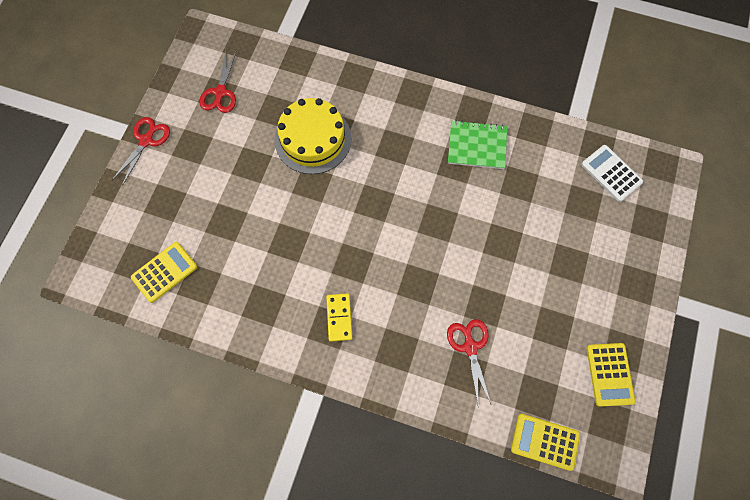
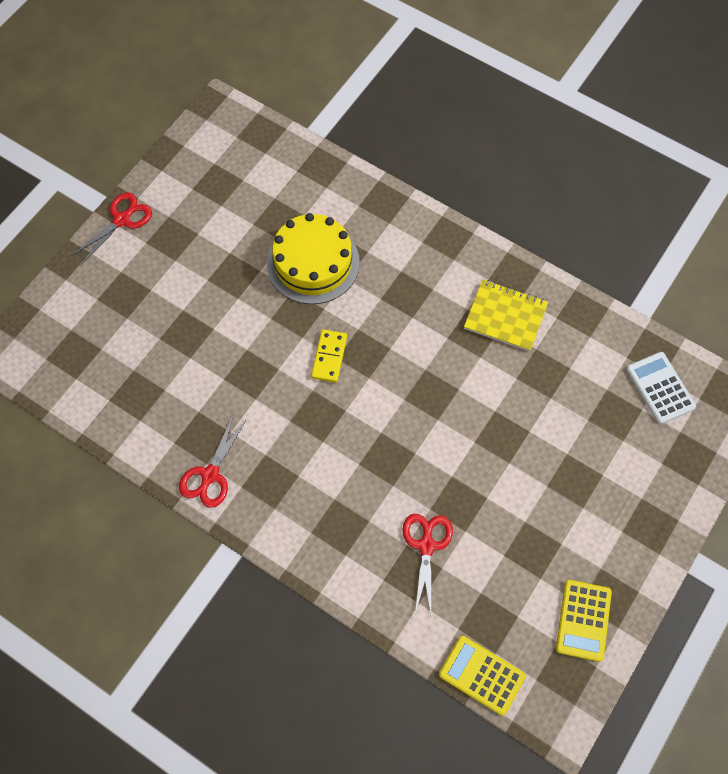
camera: 15 degrees right, 5 degrees down
(164, 272) = (102, 372): yellow calculator -> none
(220, 92) = (221, 184): red scissors -> red scissors (210, 475)
(339, 317) = (284, 473): yellow domino -> yellow domino (329, 357)
(477, 146) = (505, 316): green notebook -> yellow notebook

